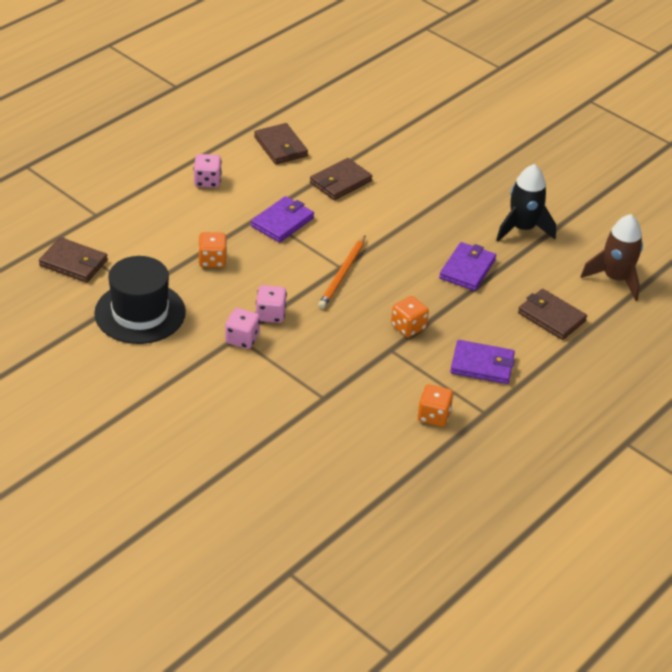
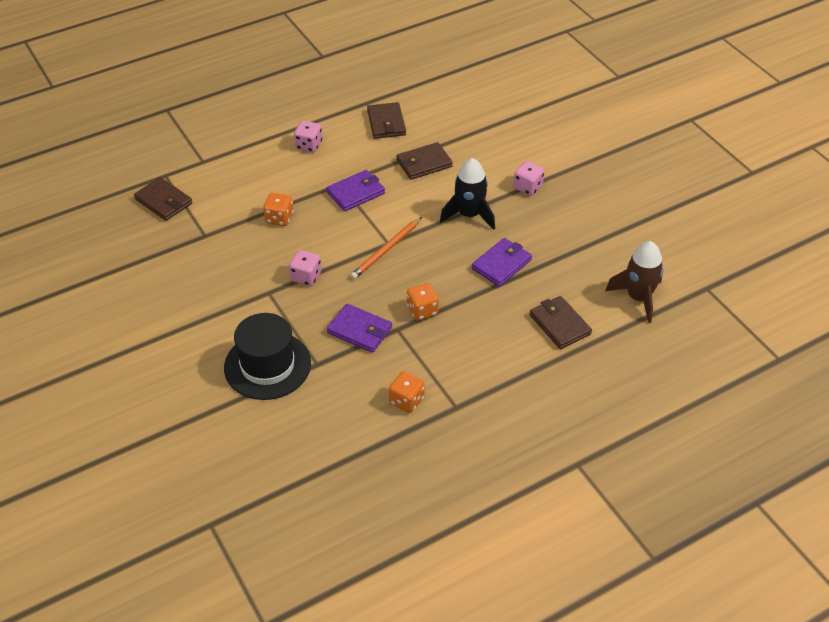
camera: 20 degrees right, 5 degrees up
(140, 313) = (196, 256): black hat -> black hat (267, 365)
(242, 339) = (271, 295): pink dice -> pink dice (528, 187)
(482, 365) = (473, 359): purple wallet -> purple wallet (360, 330)
(522, 228) = (570, 234): black rocket -> black rocket (469, 215)

